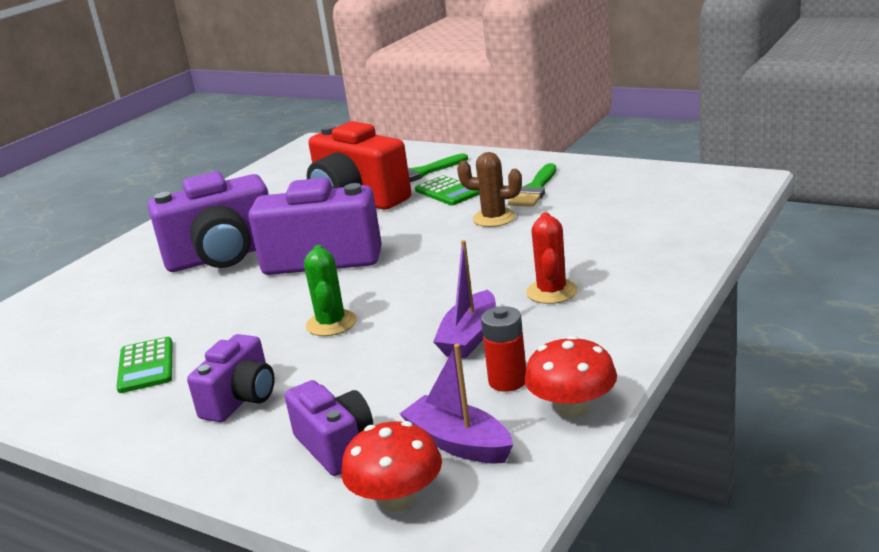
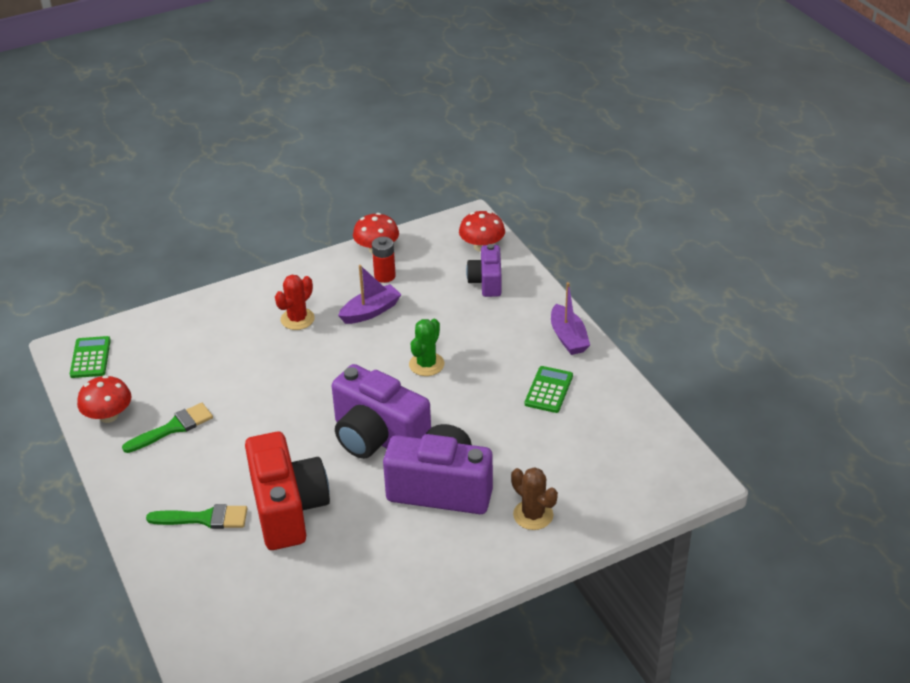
camera: 150 degrees left, 15 degrees up
(241, 399) = (510, 333): purple camera -> none
(448, 192) = (222, 470): green calculator -> green calculator (90, 358)
(458, 443) = (436, 257): purple boat -> purple boat (568, 337)
(494, 218) = (238, 410): brown cactus -> brown cactus (533, 515)
(606, 173) = (108, 416): none -> red mushroom

